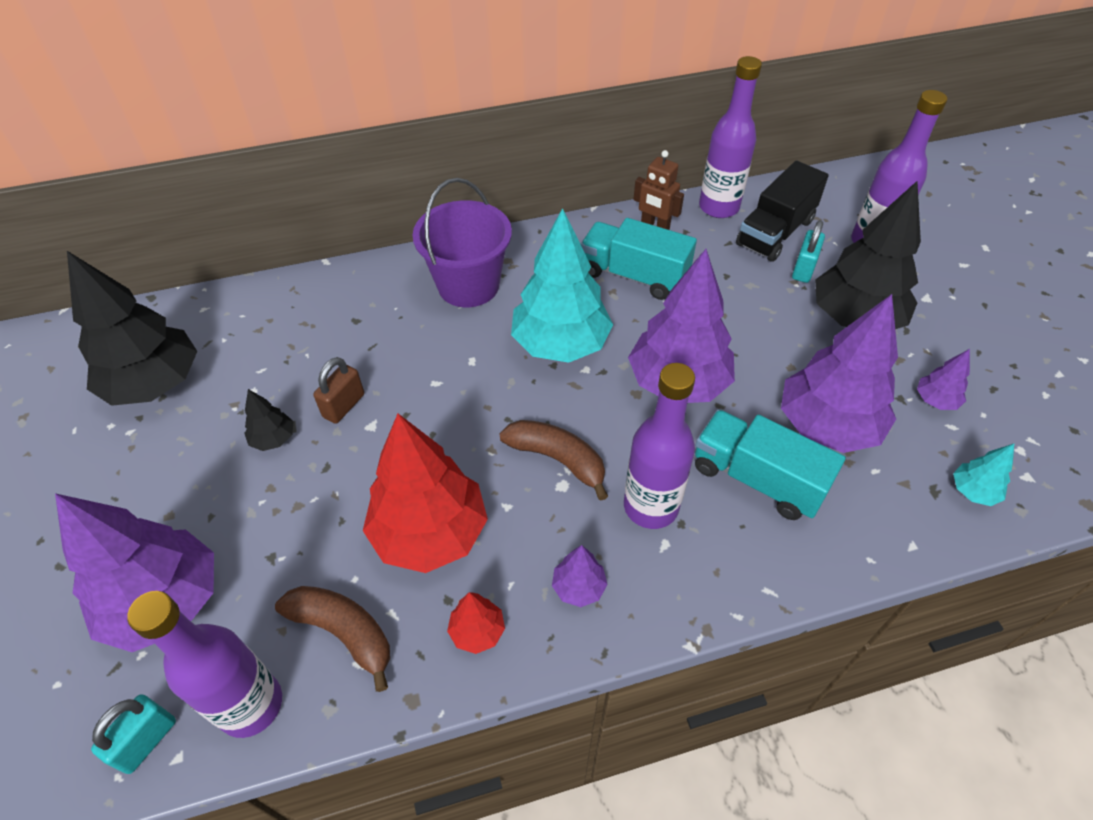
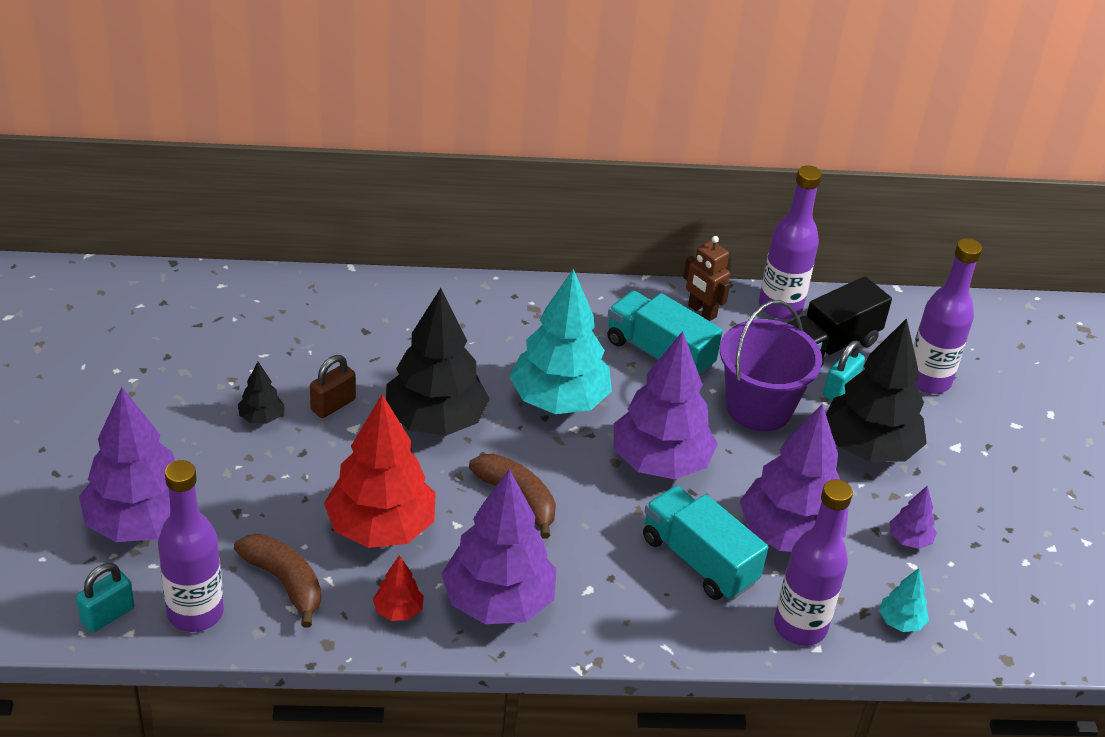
camera: 10 degrees right, 10 degrees down
(155, 384) = (163, 343): black tree -> black tree (435, 420)
(468, 285) = (487, 324): purple bucket -> purple bucket (759, 407)
(578, 587) = (498, 601): purple tree -> purple tree, size x2.28
(651, 506) = (588, 557): purple bottle -> purple bottle (800, 627)

